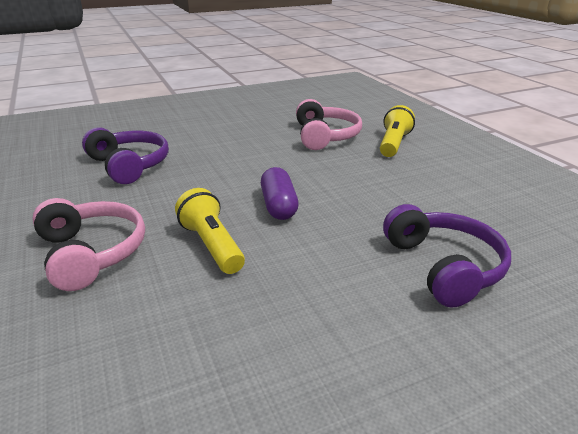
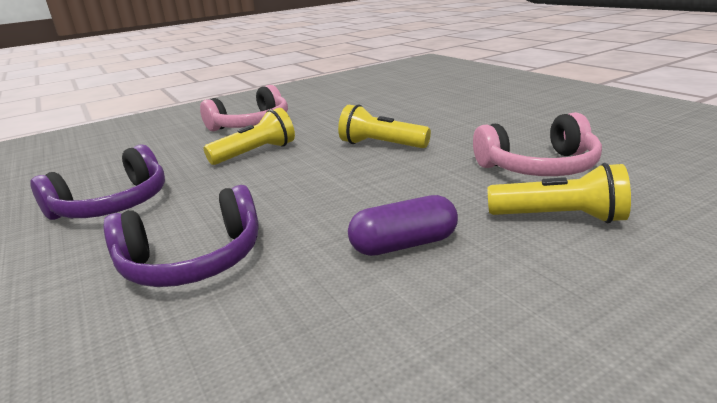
camera: 85 degrees right, 5 degrees down
(129, 165) = (389, 105): purple headphones -> purple headphones (113, 205)
(245, 178) = (381, 145): none -> yellow flashlight
(278, 206) = (325, 166): purple capsule -> purple capsule (404, 244)

